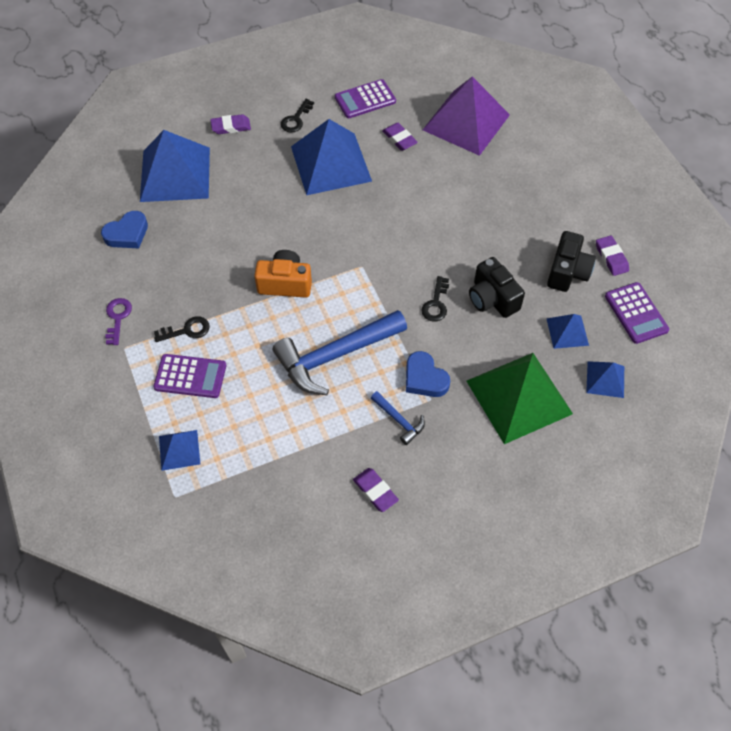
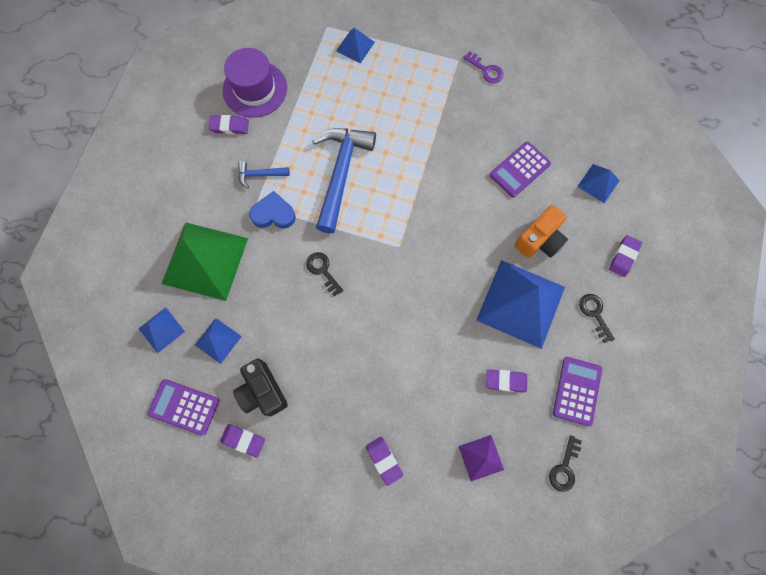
camera: 130 degrees right, 15 degrees up
(127, 234) = (559, 117): blue heart -> none
(175, 174) = (598, 183): blue pyramid -> blue pyramid, size x0.48
(187, 330) = (440, 102): black key -> black key (564, 468)
(190, 376) = (402, 82): purple calculator -> purple calculator (519, 170)
(285, 283) = (428, 185): orange camera -> orange camera (539, 240)
(312, 504) = (255, 89): none -> purple hat
(466, 122) = (481, 458): purple pyramid -> purple pyramid, size x0.48
(492, 299) = (291, 313): black camera -> none
(527, 170) = (384, 460): none -> purple eraser

